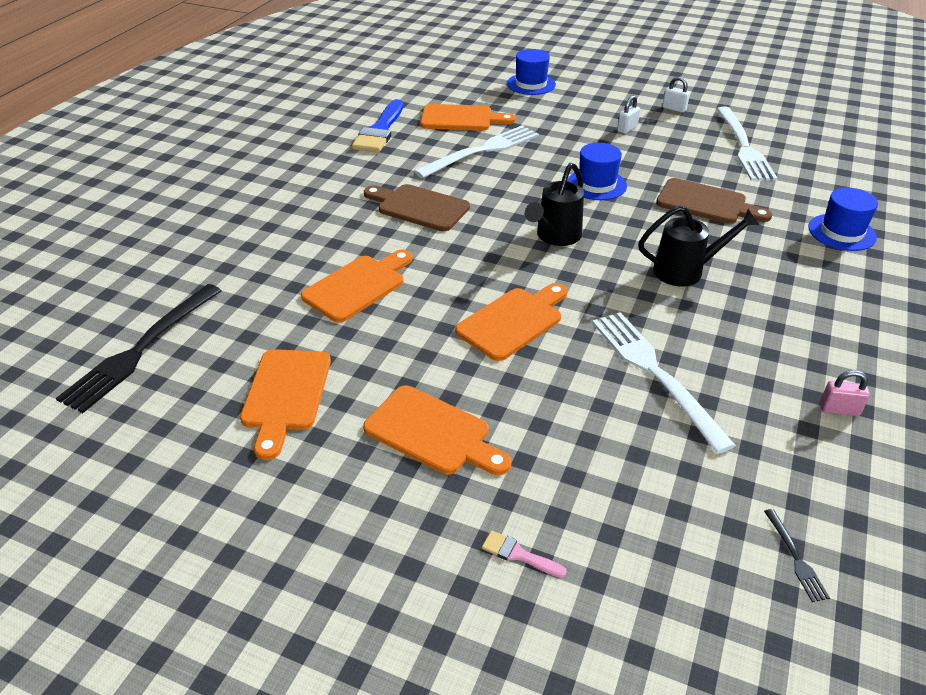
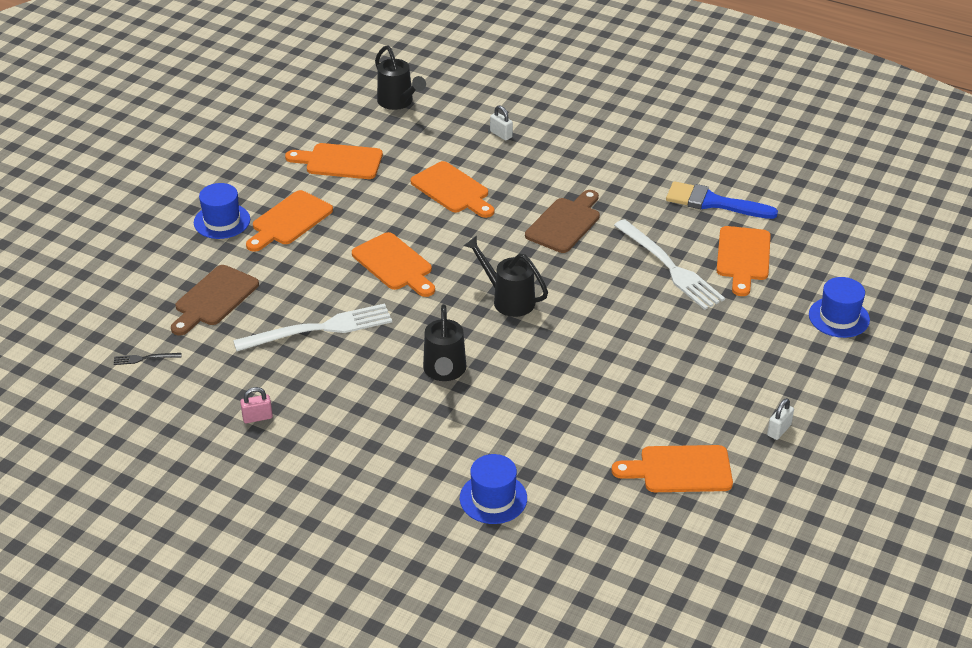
camera: 95 degrees right, 0 degrees up
(141, 349) = (398, 102): black fork -> black watering can
(518, 554) = (186, 248): pink brush -> none
(596, 184) = (599, 338): blue hat -> blue hat (222, 221)
(627, 129) = (723, 380): white padlock -> white padlock (501, 134)
(706, 203) = (557, 410): brown cutting board -> brown cutting board (214, 299)
(743, 146) = (680, 470): white fork -> orange cutting board
(839, 409) = (257, 417): pink padlock -> pink padlock turned 60 degrees clockwise

